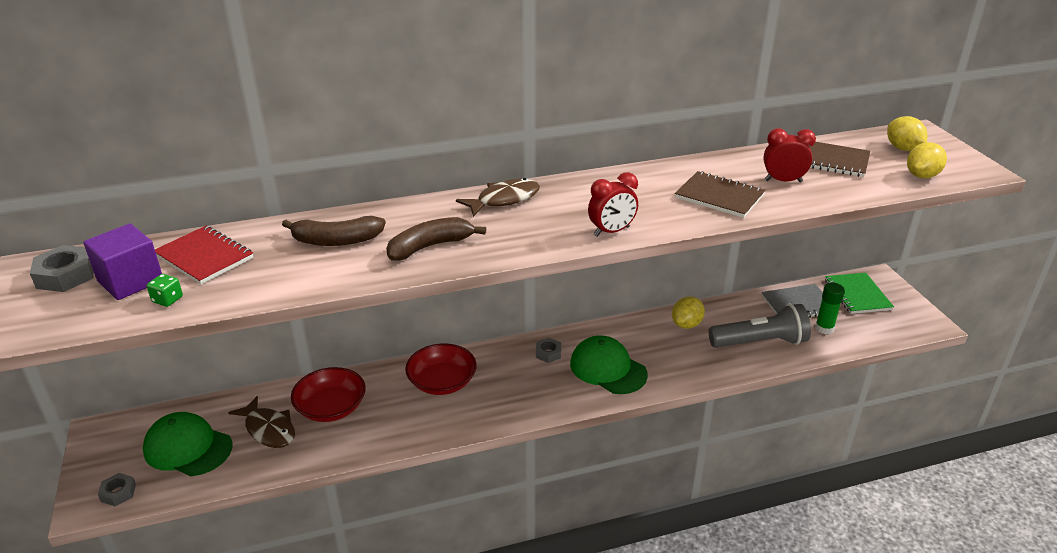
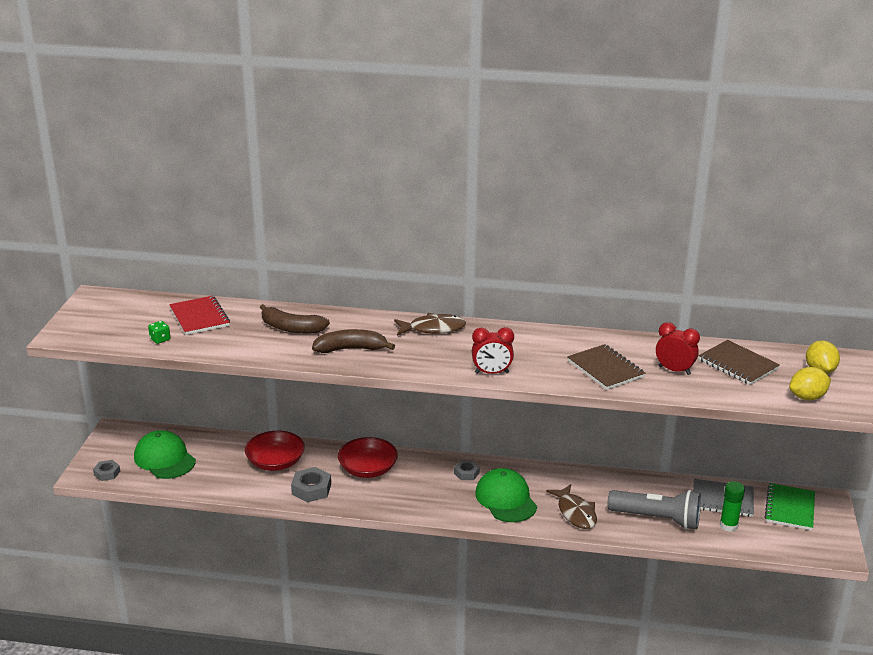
camera: 25 degrees right, 5 degrees down
(66, 275) = (111, 307): grey nut -> grey nut (311, 489)
(130, 281) = (146, 321): purple cube -> none
(269, 429) = (224, 463): brown fish -> brown fish (575, 513)
(686, 324) = (603, 486): yellow lemon -> none

